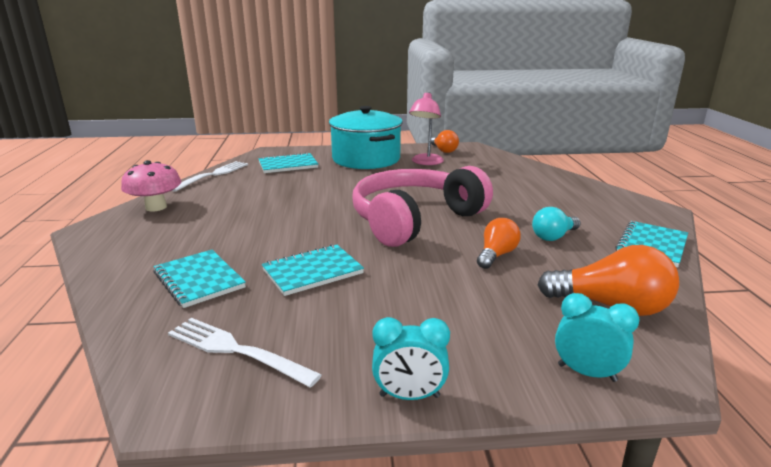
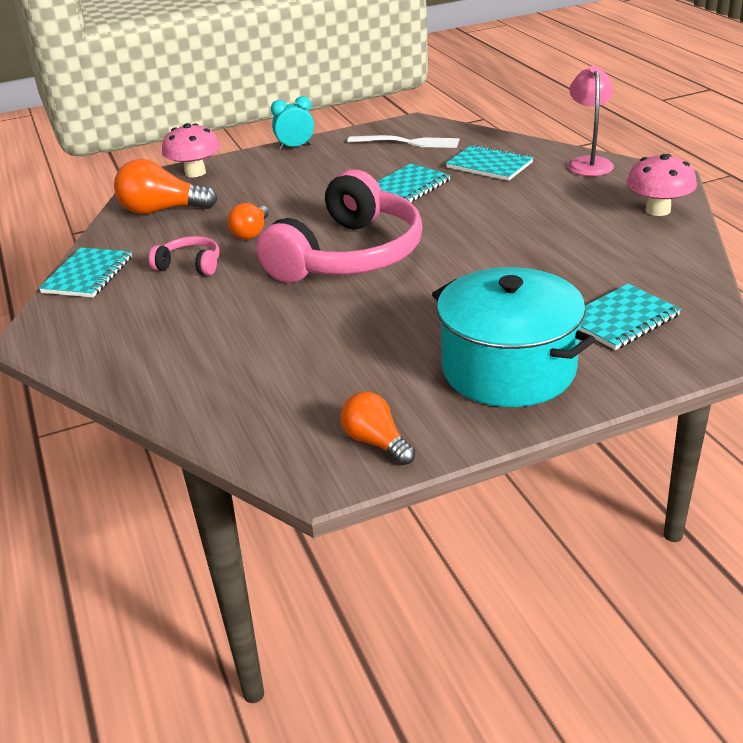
camera: 165 degrees right, 10 degrees up
(213, 175) = (695, 271): white fork -> none
(425, 162) = (392, 383): pink lamp -> pink lamp (588, 163)
(553, 236) = (190, 265): turquoise light bulb -> pink headphones
(587, 373) = (195, 173): turquoise clock -> pink mushroom

